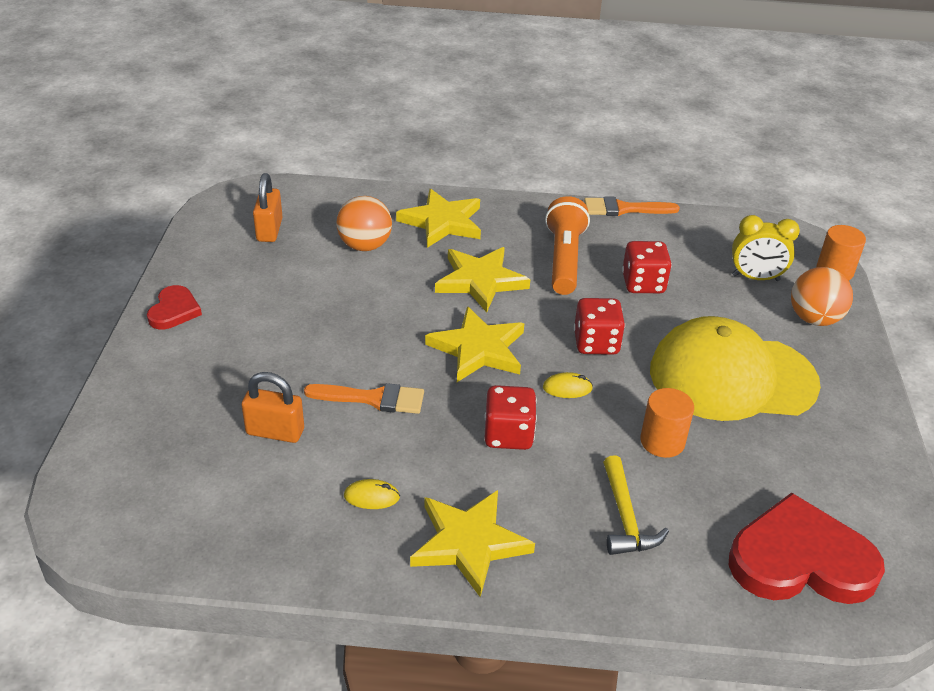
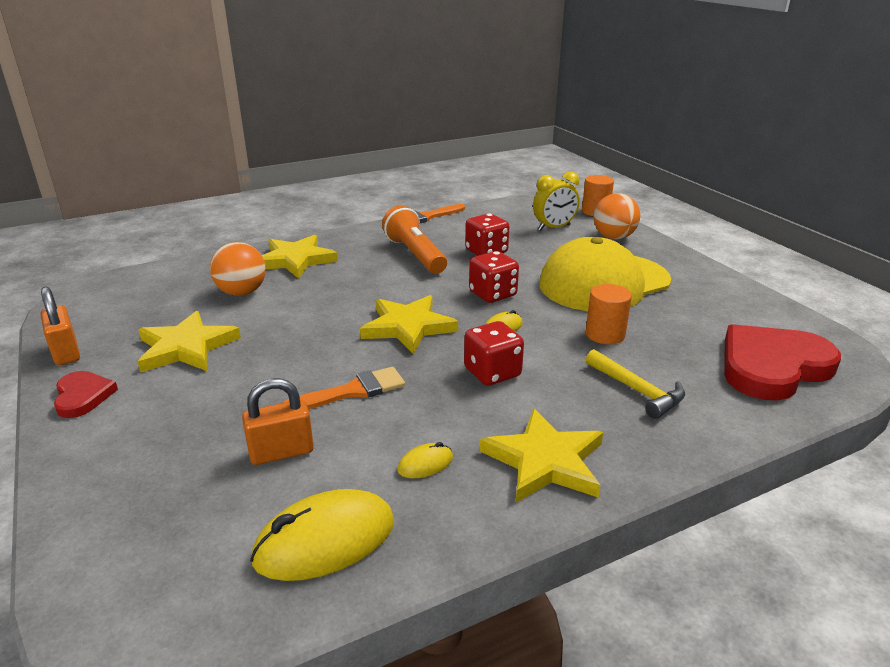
camera: 30 degrees left, 10 degrees down
(248, 523) = (325, 541): none -> yellow mouse
(269, 230) = (138, 308): orange padlock -> orange padlock (66, 352)
(480, 281) = (364, 285): yellow star -> yellow star (186, 347)

